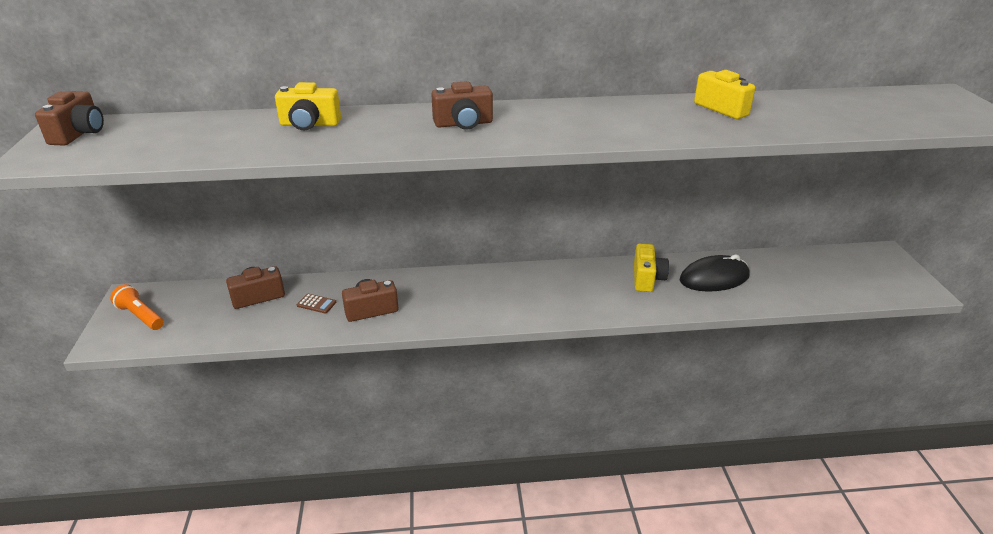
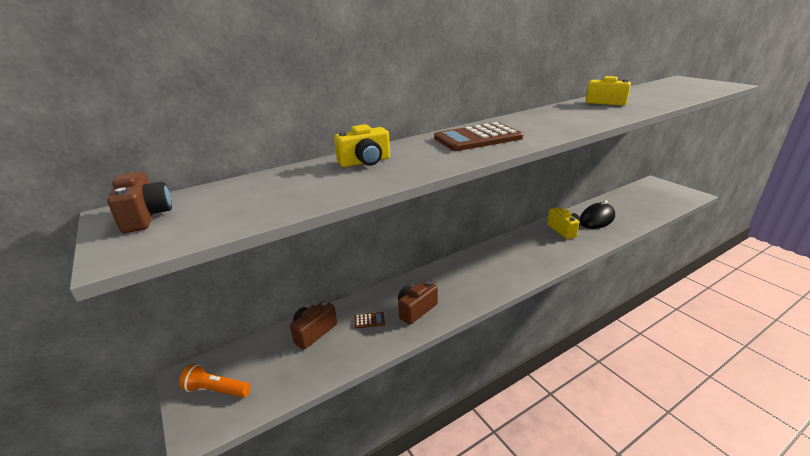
camera: 25 degrees left, 5 degrees down
(463, 124) = (478, 138): brown camera -> brown calculator

